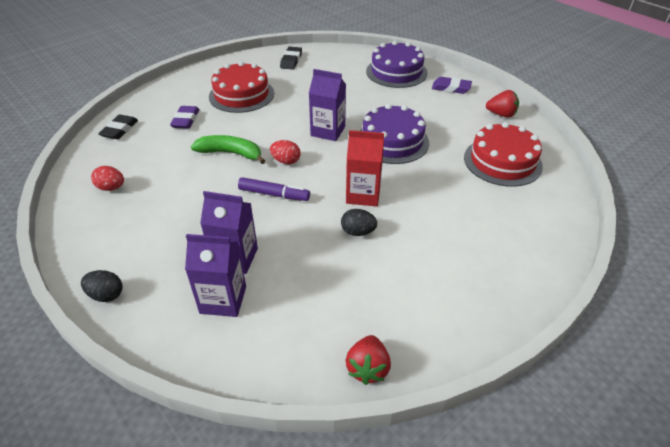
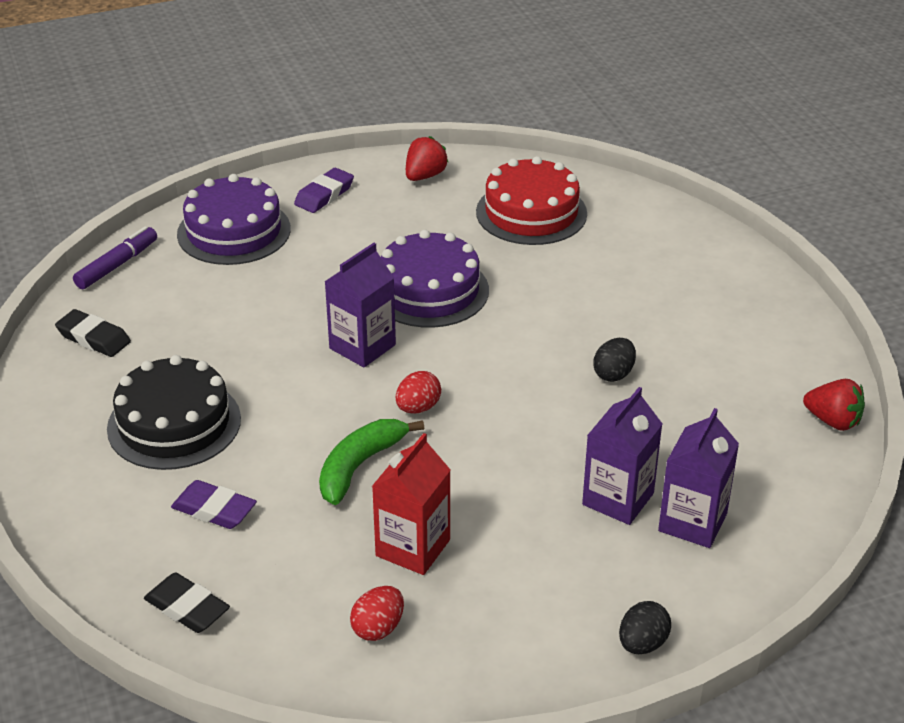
camera: 70 degrees left, 5 degrees down
(241, 95) = (174, 423): red cake -> black cake
(274, 194) = (495, 436): purple marker -> purple marker (117, 265)
(363, 194) = (539, 350): red carton -> red carton (413, 548)

